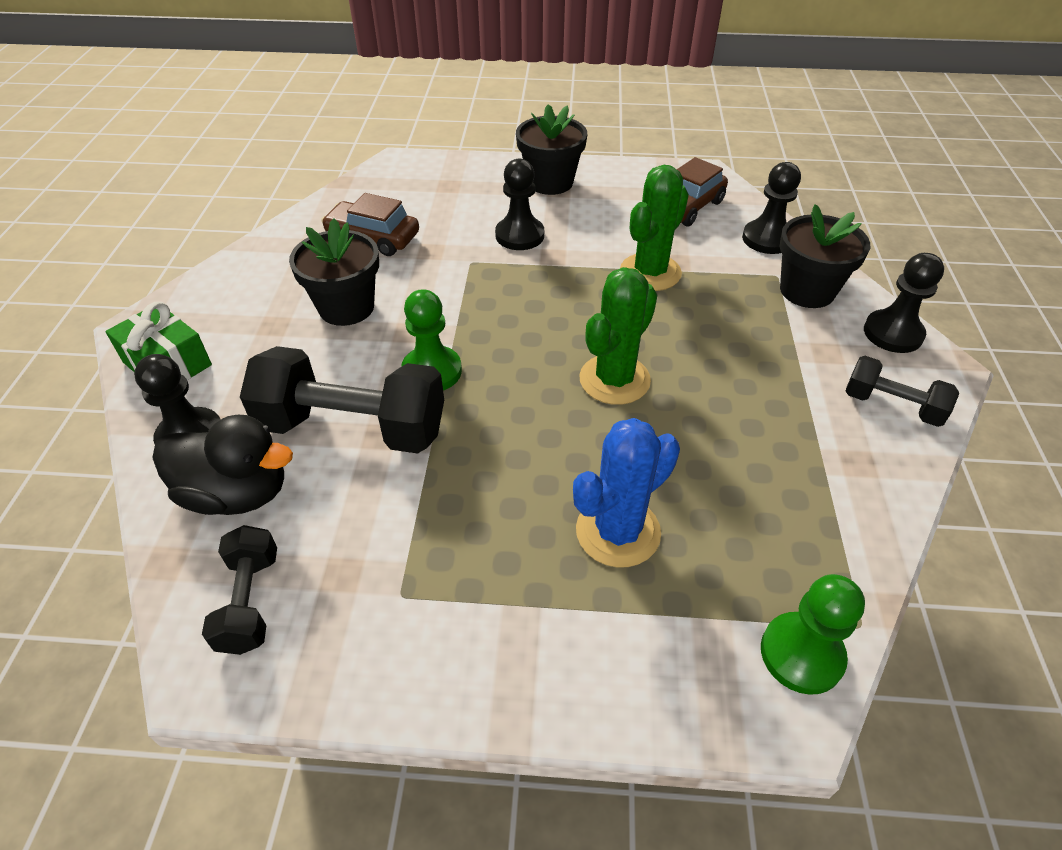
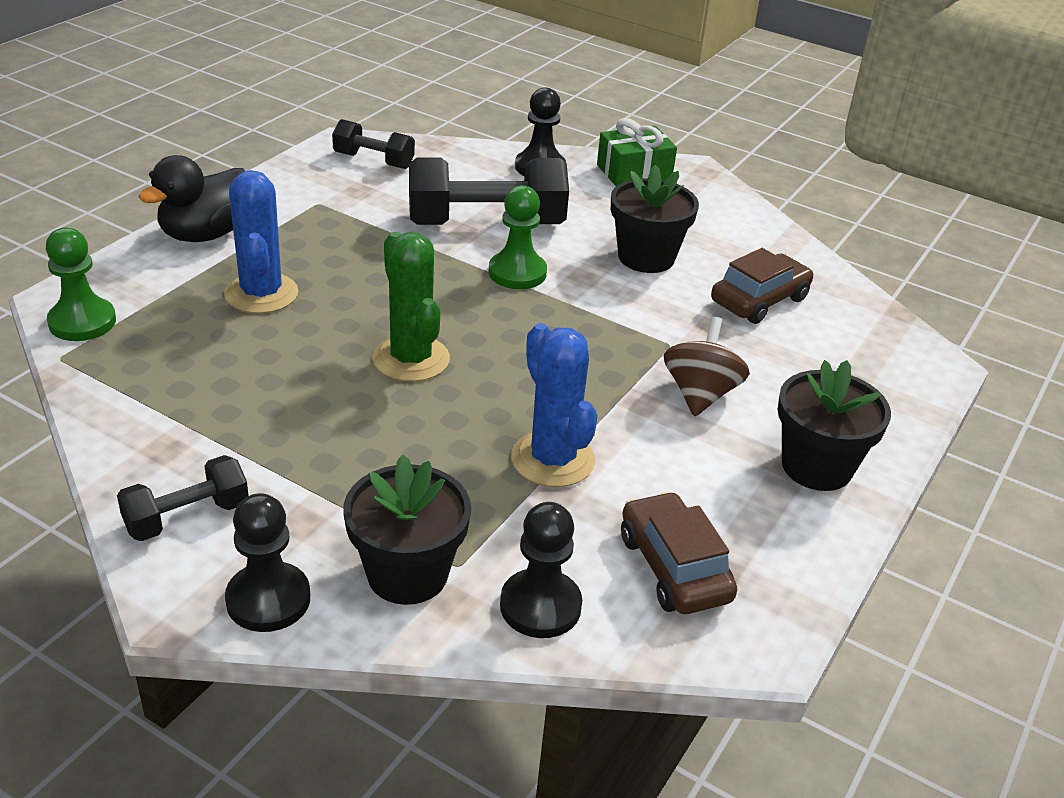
camera: 115 degrees right, 10 degrees down
(237, 493) = (466, 172): black duck -> black duck (206, 234)
(353, 427) = (486, 224): black dumbbell -> black dumbbell turned 45 degrees clockwise
(519, 235) = (700, 394): black pawn -> brown spinning top
(650, 272) = (552, 459): green cactus -> blue cactus

